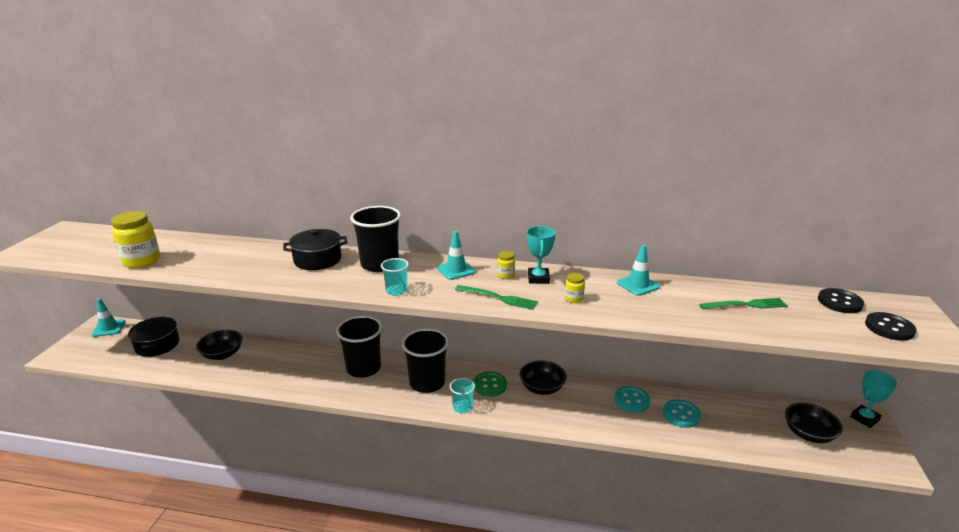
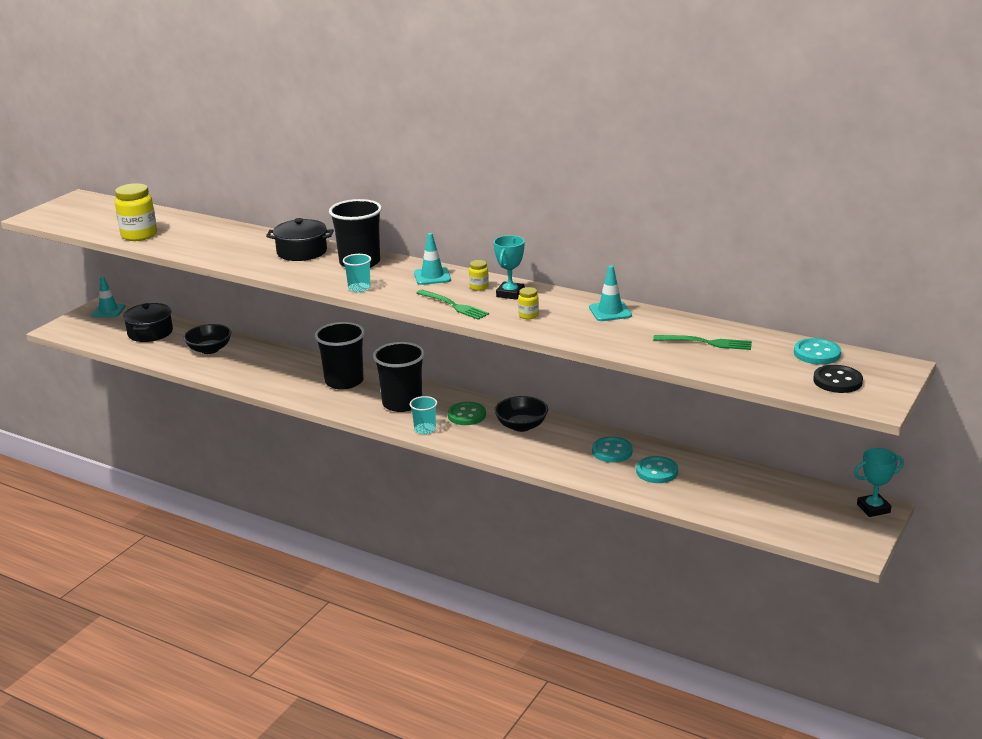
camera: 20 degrees right, 0 degrees up
(808, 434) = (787, 510): black bowl -> none
(839, 302) = (817, 353): black button -> turquoise button

